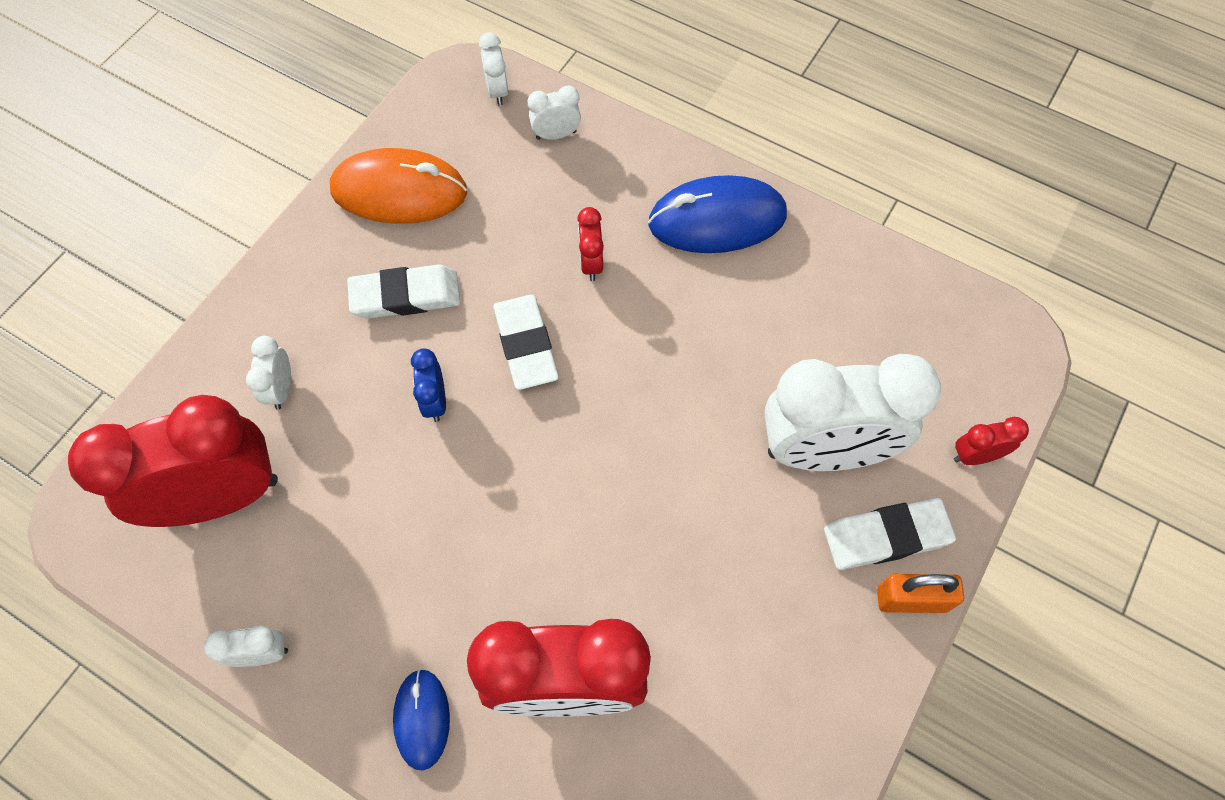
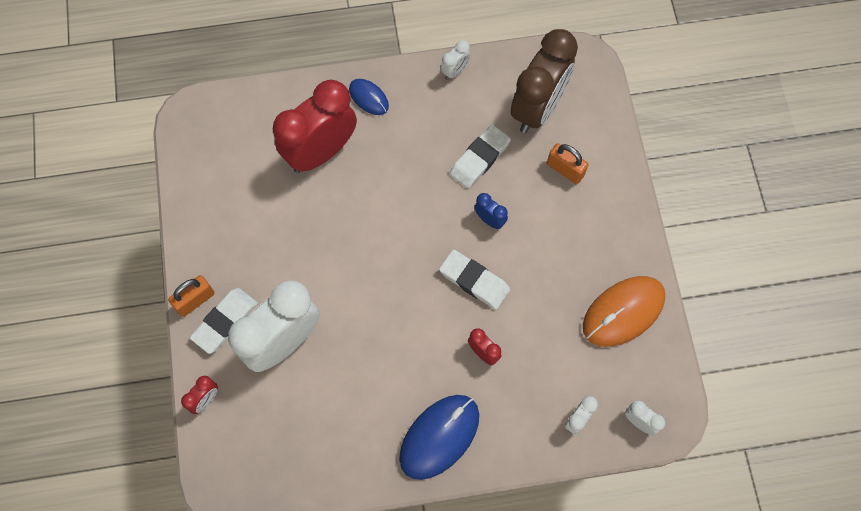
camera: 140 degrees right, 5 degrees up
(221, 497) = (538, 108): red clock -> brown clock
(281, 389) = (565, 169): white clock -> orange padlock
(406, 296) = (557, 258): white eraser -> white eraser (480, 158)

